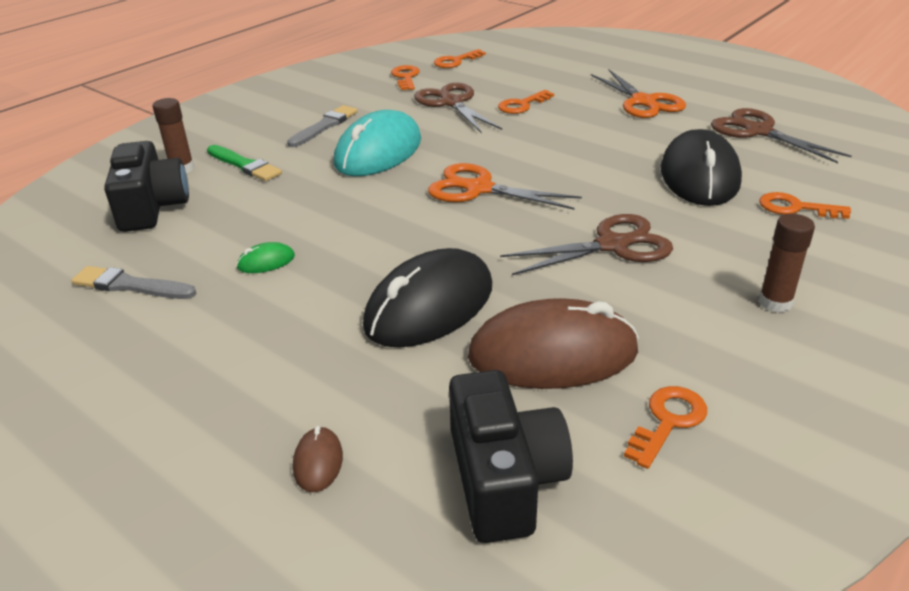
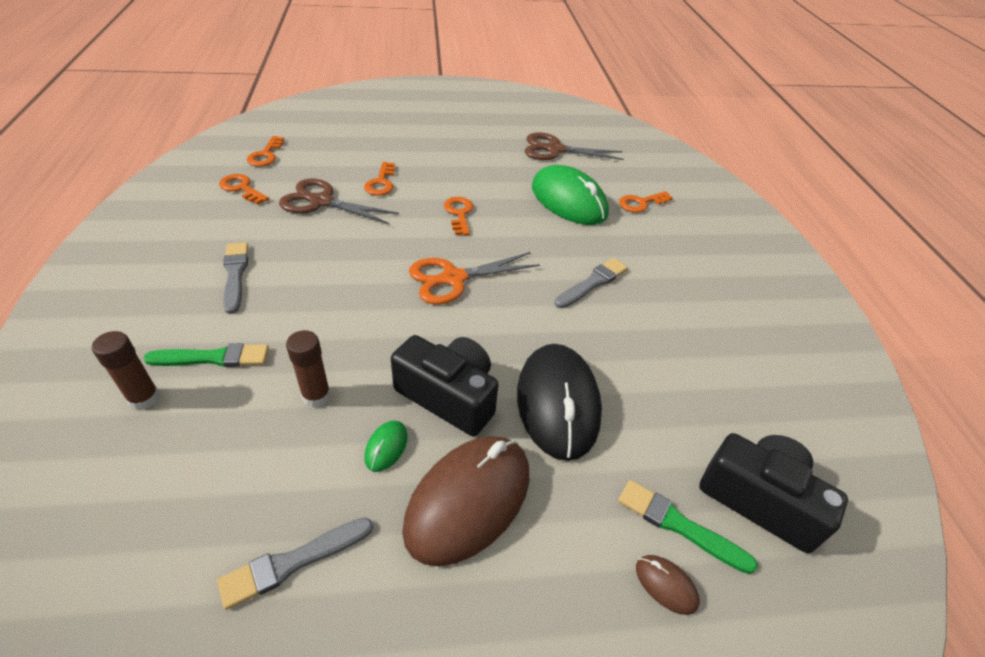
camera: 50 degrees left, 10 degrees up
(152, 207) = (177, 462): black camera -> black camera (449, 396)
(378, 152) = (327, 280): turquoise mouse -> none
(394, 439) = (679, 525): none -> green brush
(552, 354) = (668, 389): brown mouse -> brown mouse (468, 500)
(612, 245) = (592, 283): brown scissors -> grey brush
(643, 102) = (460, 148): orange scissors -> none
(668, 421) = (768, 394): orange key -> orange key (459, 213)
(699, 176) = (568, 201): black mouse -> green mouse
(775, 303) = (711, 279): brown glue stick -> brown glue stick (316, 396)

